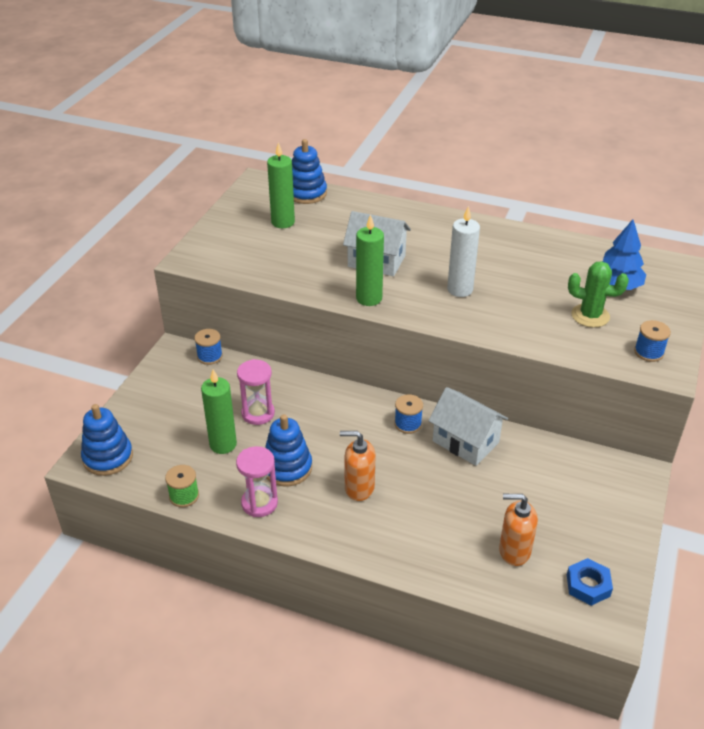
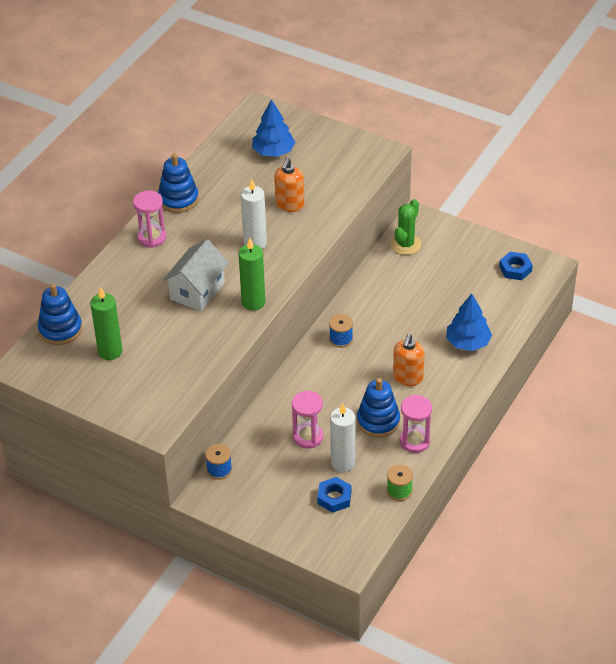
camera: 80 degrees left, 5 degrees up
(108, 457) = (344, 546): blue stacking toy -> blue stacking toy (178, 199)
(174, 443) = (334, 498): none -> blue nut
(223, 444) = (343, 463): green candle -> white candle
(432, 542) = (468, 342): none -> blue tree
(444, 225) = (152, 237): none -> pink hourglass
(465, 442) = (368, 307): white house -> none
(514, 551) = (481, 300): orange soap dispenser -> orange soap dispenser (289, 205)
(590, 316) = (309, 175): green cactus -> green cactus (406, 244)
(648, 352) = (359, 155): blue spool -> none

